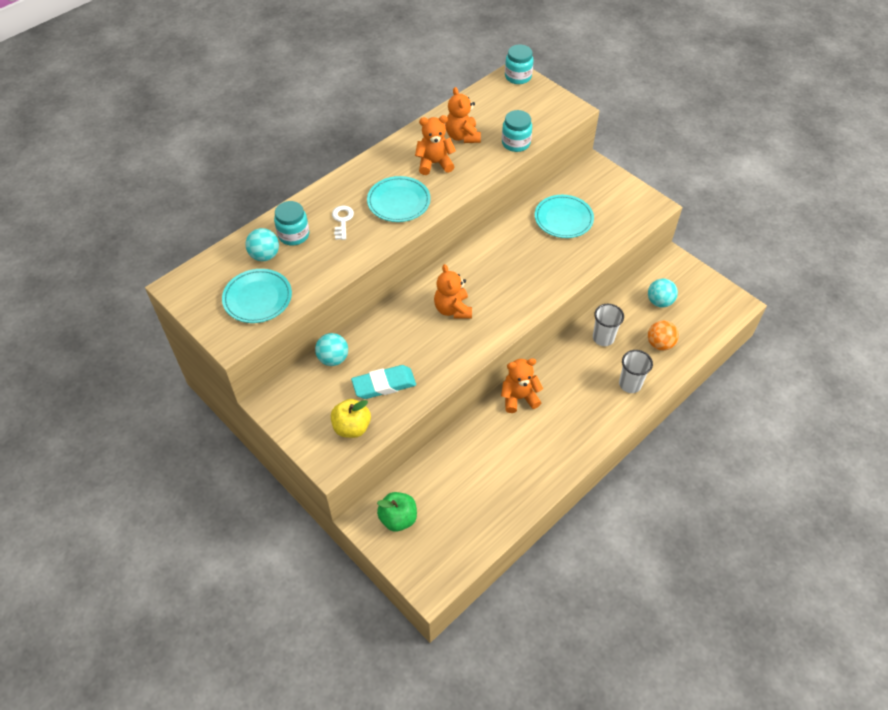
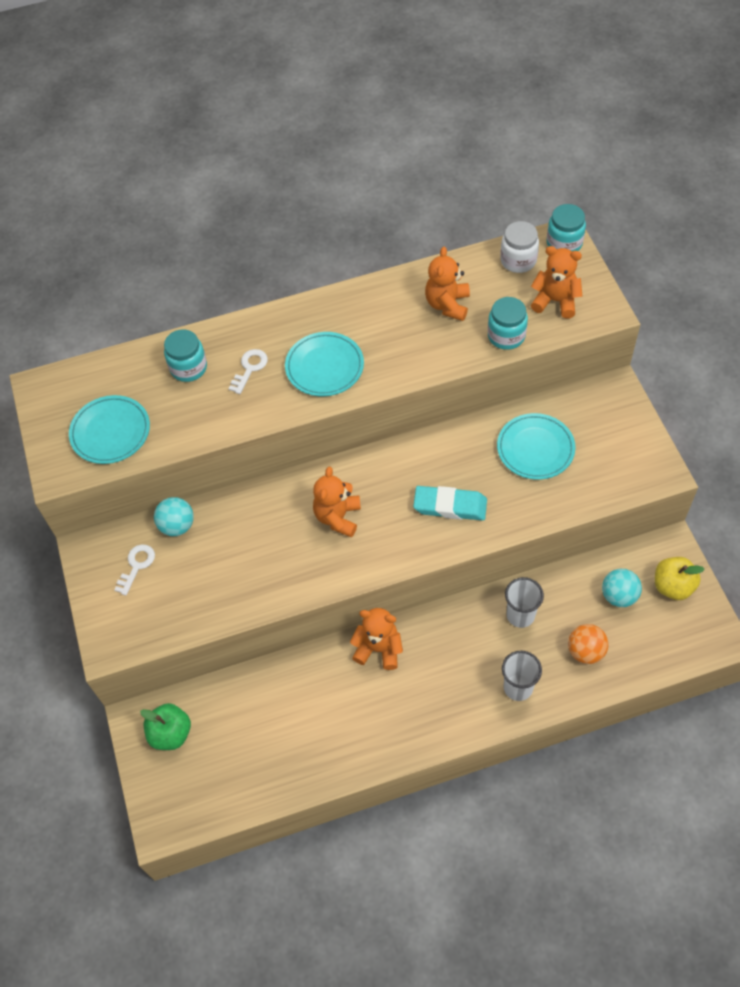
camera: 30 degrees right, 5 degrees up
(265, 255) = (145, 382): turquoise ball -> none
(317, 398) = (136, 566): none -> white key
(352, 427) = (152, 615): yellow apple -> yellow apple (673, 586)
(384, 385) = (213, 579): turquoise eraser -> turquoise eraser (450, 506)
(434, 163) = (394, 330): orange teddy bear -> orange teddy bear (555, 301)
(493, 95) = (518, 260): none -> white jar

